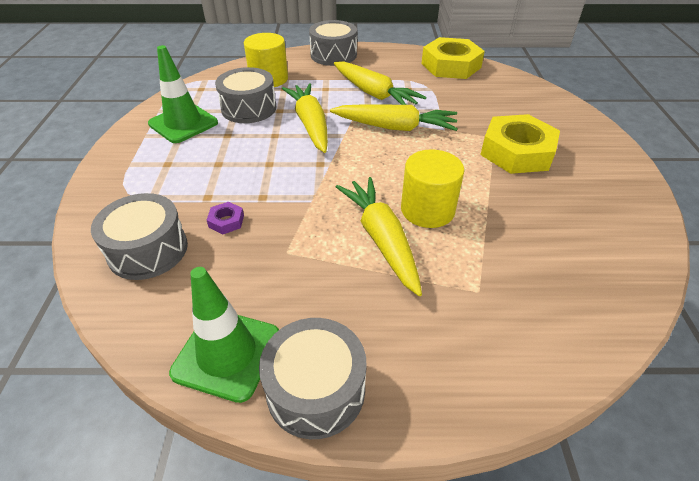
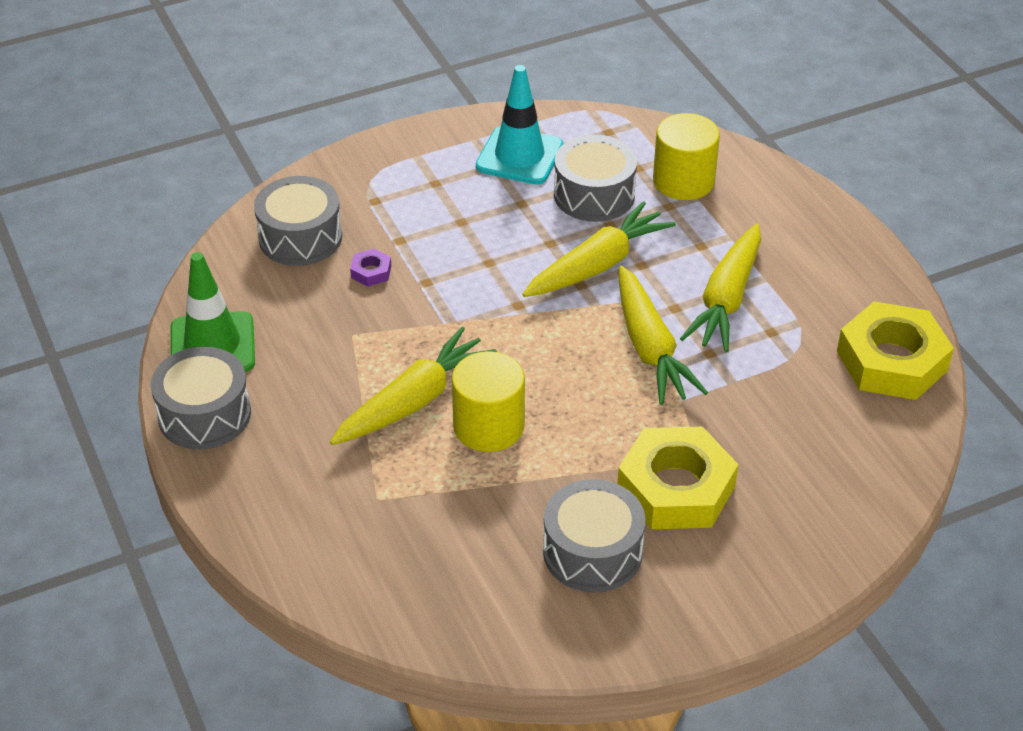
camera: 65 degrees right, 0 degrees up
(183, 123) = (519, 156): green traffic cone -> turquoise traffic cone
(333, 55) = (813, 217): grey drum -> grey drum (592, 552)

